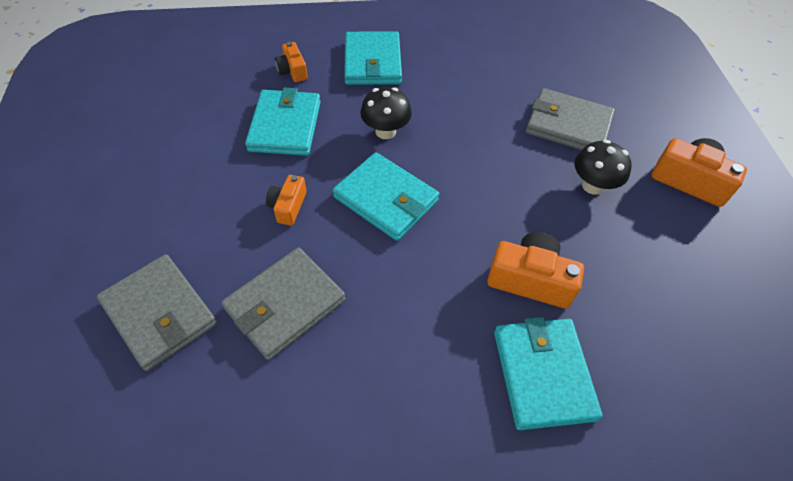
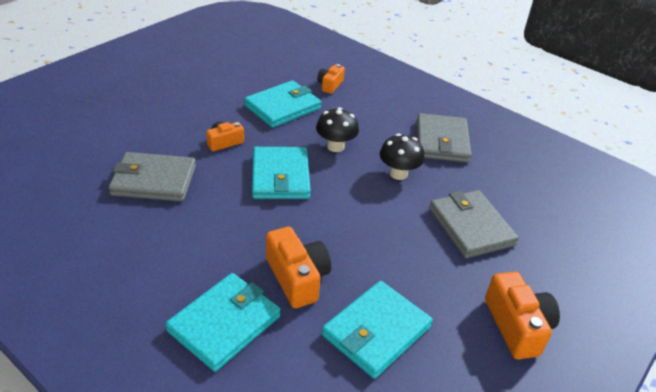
camera: 45 degrees right, 15 degrees down
(159, 313) = (100, 141): grey wallet -> grey wallet (442, 141)
(372, 62) = (386, 109): turquoise wallet -> turquoise wallet (376, 331)
(592, 185) = (429, 269): black mushroom -> black mushroom (398, 174)

